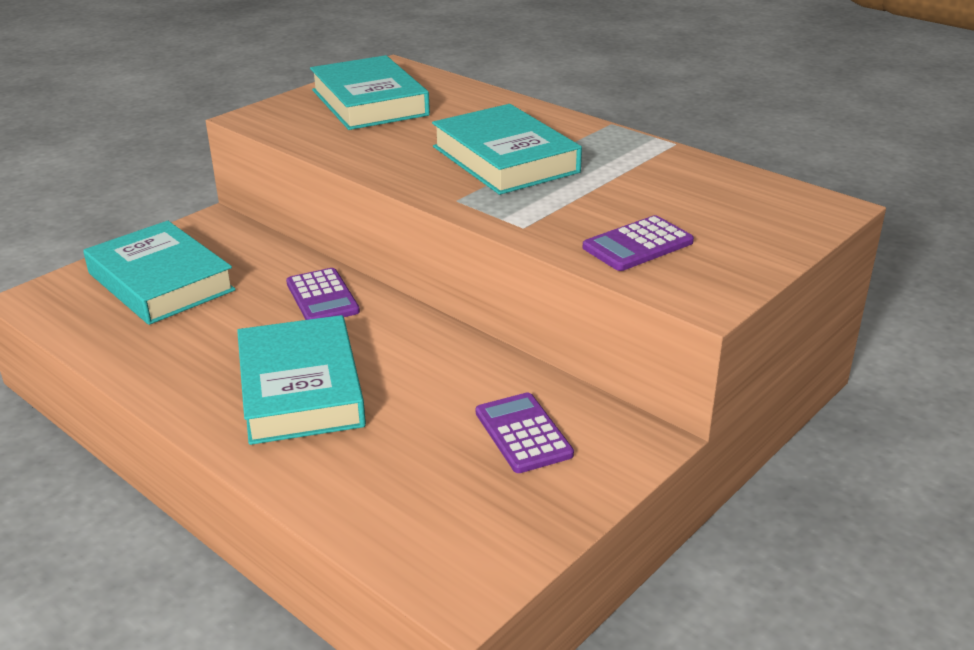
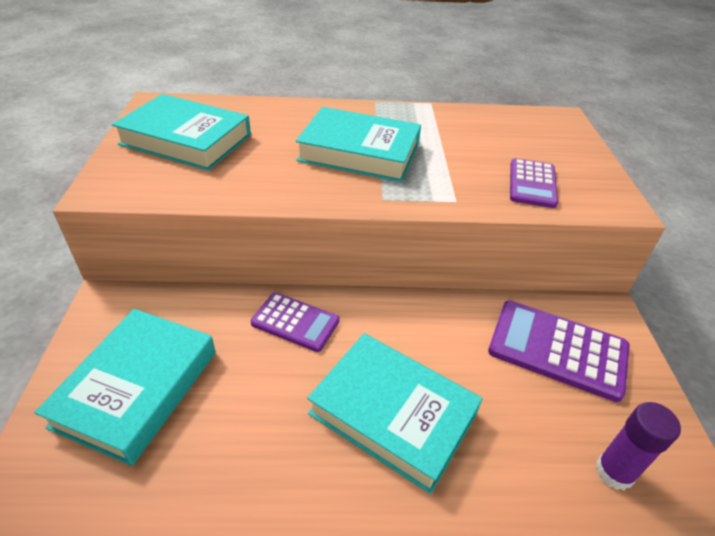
camera: 45 degrees left, 10 degrees up
(160, 282) = (137, 388): turquoise book -> turquoise book turned 75 degrees counterclockwise
(414, 528) = (614, 472): none -> purple glue stick
(523, 433) = (557, 349): purple calculator -> purple calculator, size x1.59

